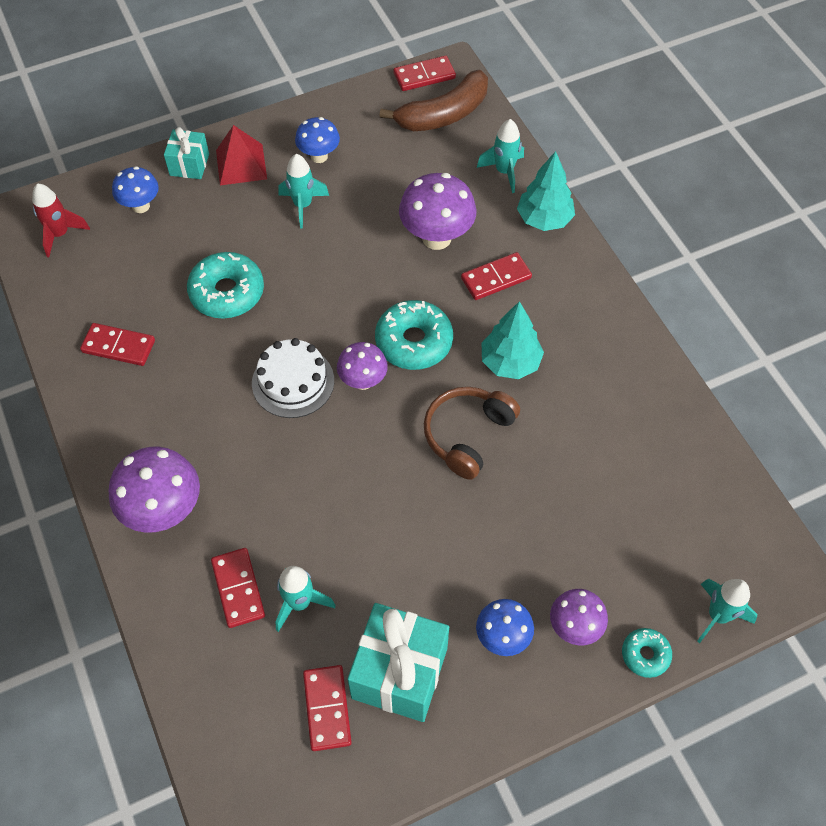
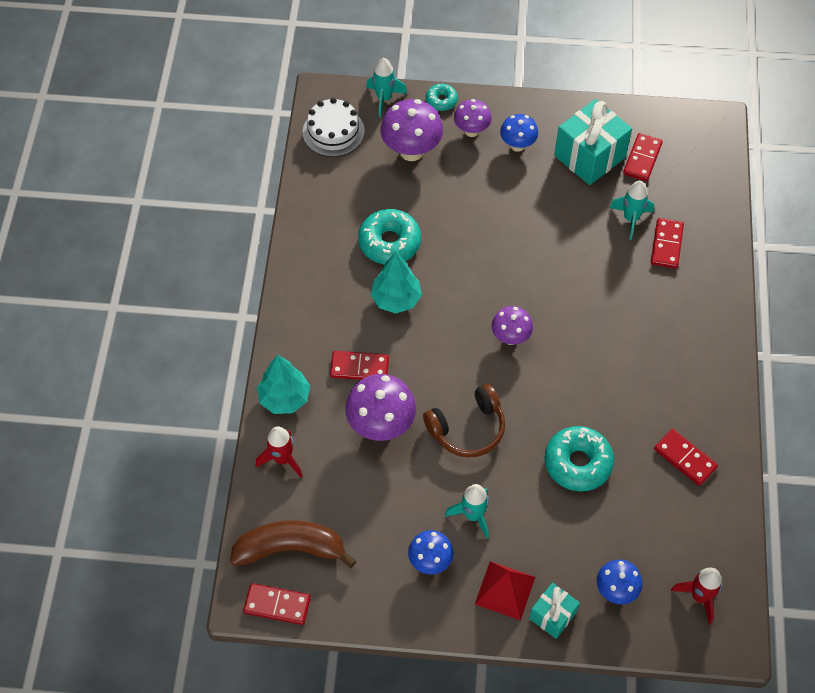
camera: 150 degrees left, 0 degrees up
(164, 511) = (696, 315): purple mushroom -> purple mushroom (411, 151)
(293, 382) = (562, 362): white cake -> white cake (333, 131)
(414, 342) = (455, 349): turquoise donut -> turquoise donut (389, 242)
(467, 435) = (460, 265): brown headphones -> brown headphones (467, 429)
(504, 172) = (282, 459): turquoise rocket -> red rocket

